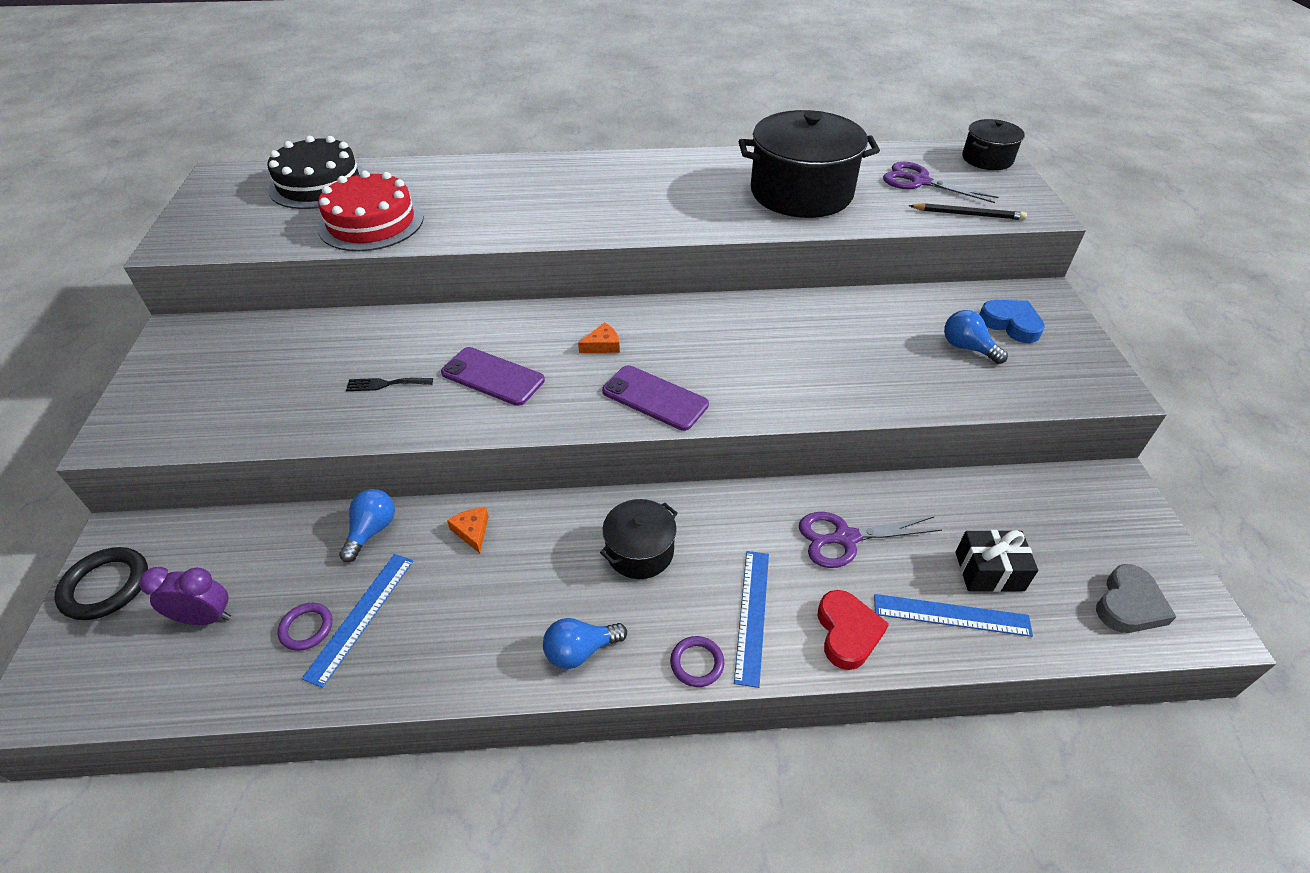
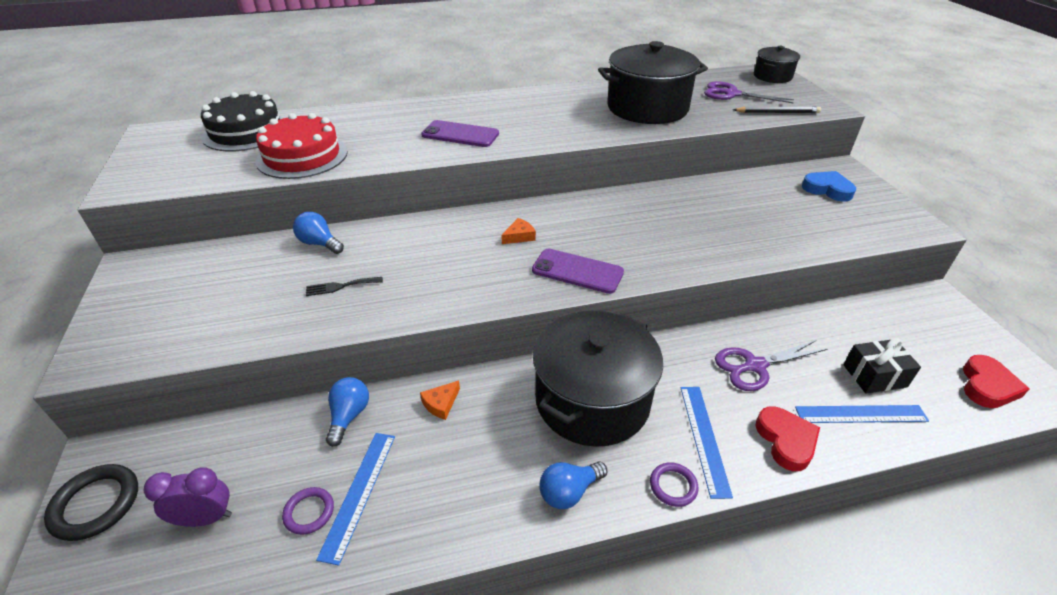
camera: 10 degrees left, 5 degrees down
(472, 531) = (441, 404): orange cheese -> orange cheese turned 105 degrees counterclockwise
(493, 376) = (434, 270): purple phone -> purple phone (460, 134)
(640, 551) = (592, 400): black pot -> black pot, size x1.94
(967, 348) = (803, 209): blue light bulb -> blue light bulb (319, 243)
(1129, 604) = (987, 386): grey heart -> red heart

